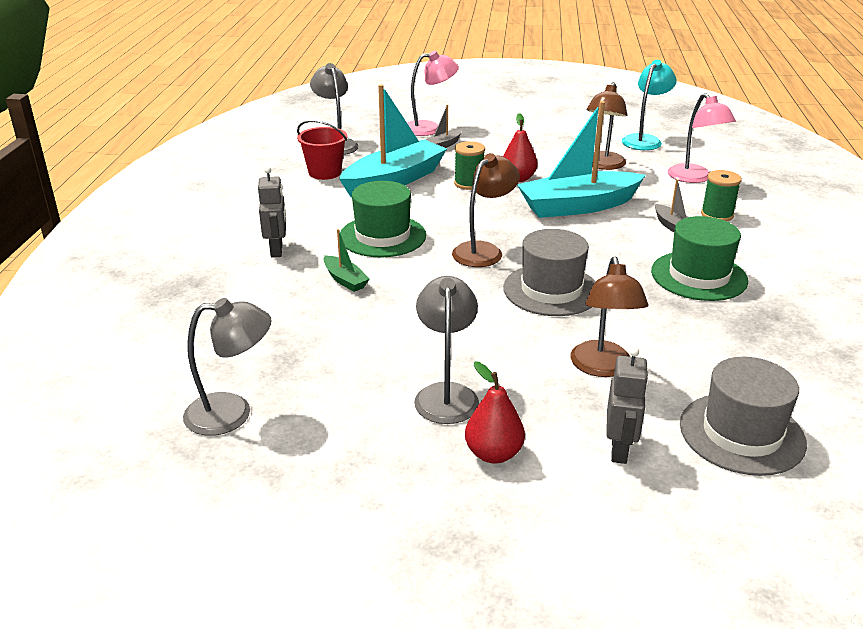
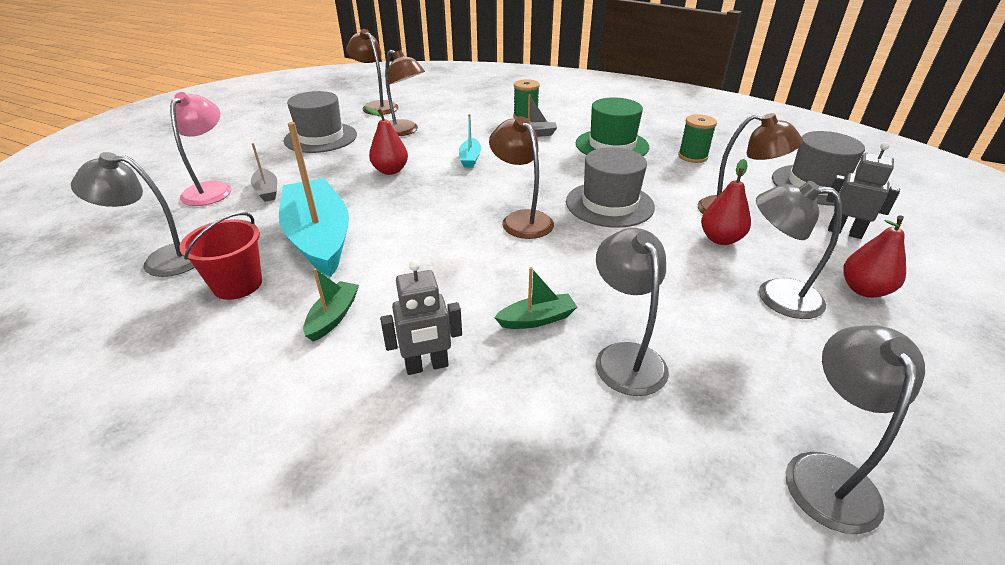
camera: 70 degrees left, 5 degrees up
(277, 250) = (427, 366): grey robot -> grey robot turned 150 degrees clockwise
(309, 209) = (333, 317): none -> green boat
(319, 321) = (625, 357): none -> grey lamp
(382, 236) = (449, 272): green hat -> none
(469, 183) = (375, 196): green spool -> green spool (692, 156)
(531, 360) = (720, 239): none -> red pear
(549, 137) = (321, 138): none -> grey hat
(578, 206) = (470, 158): turquoise boat -> turquoise boat, size x0.44
(644, 140) = (376, 106): turquoise lamp -> brown lamp
(694, 178) = (461, 108): pink lamp -> none

